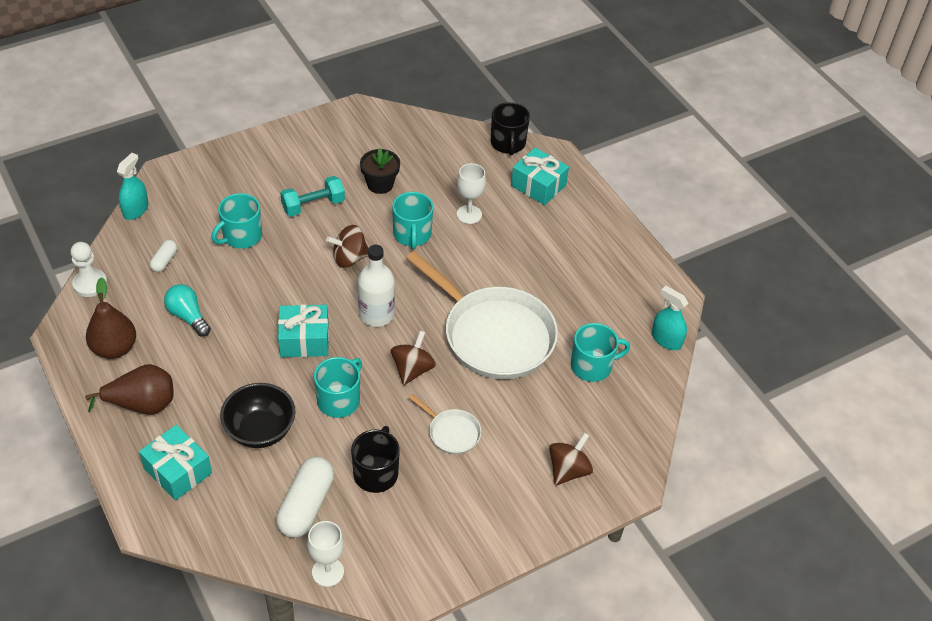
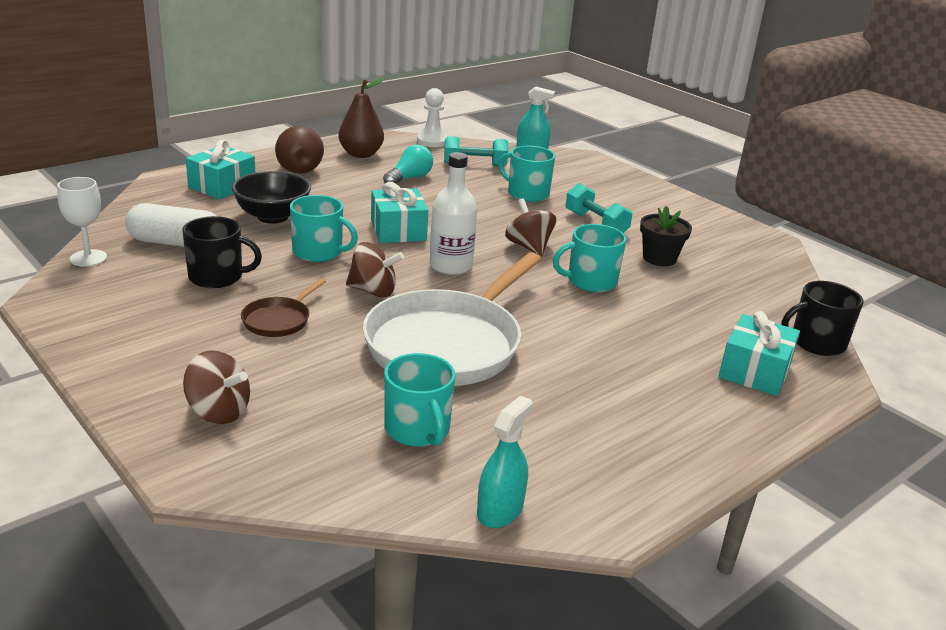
camera: 80 degrees right, 20 degrees down
(164, 261) = (474, 165): white capsule -> turquoise dumbbell
(451, 432) = (279, 320): white pan -> brown pan
(469, 214) = (653, 318): white goblet -> none

